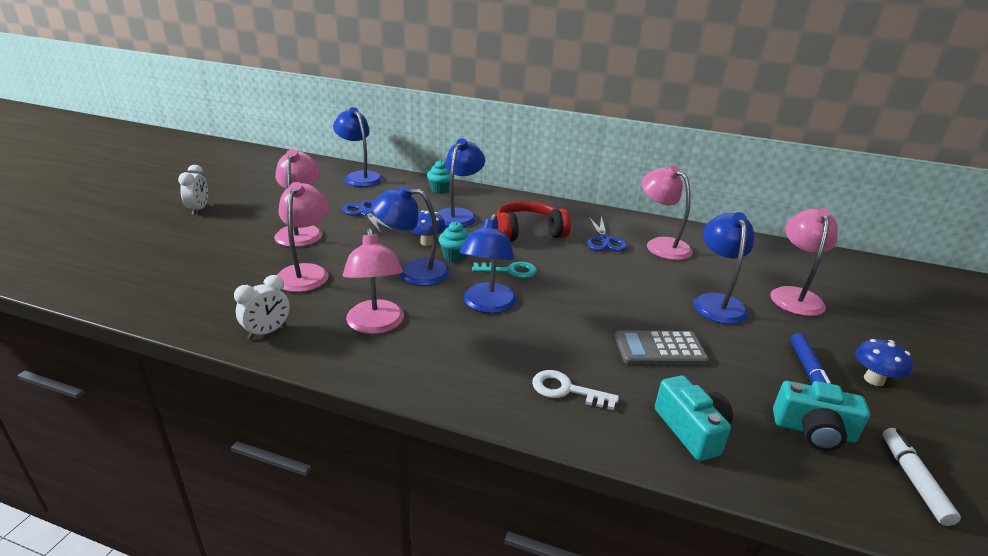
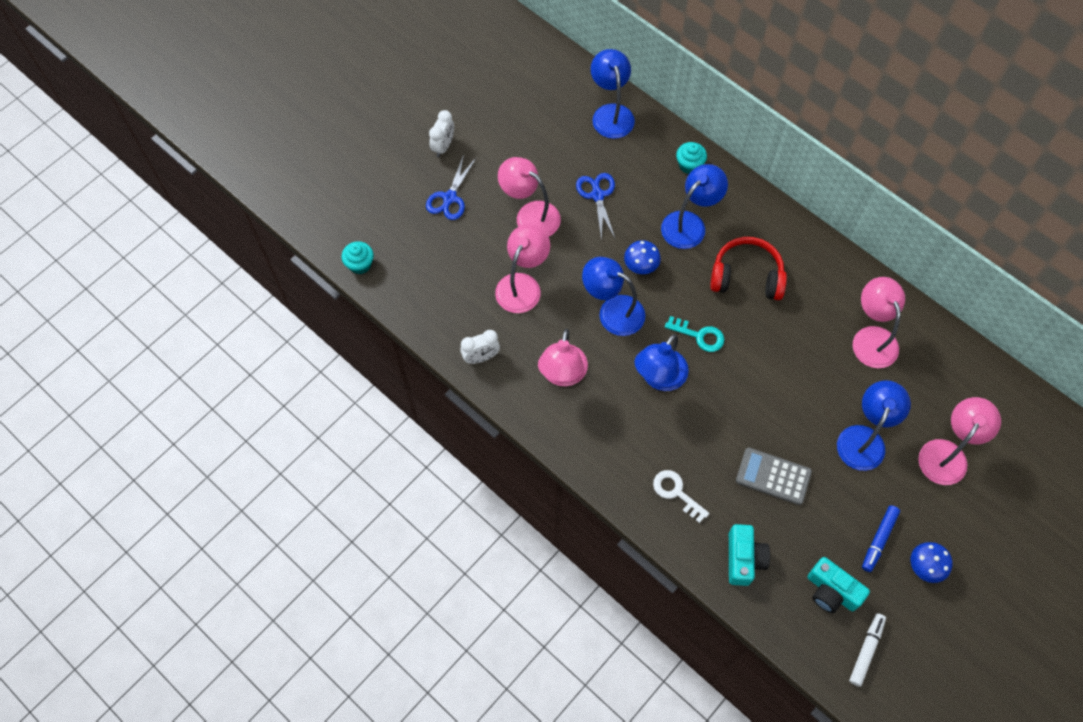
camera: 25 degrees right, 35 degrees up
(301, 231) = (530, 215): pink lamp -> pink lamp turned 75 degrees counterclockwise
(455, 256) = (658, 298): turquoise cupcake -> turquoise cupcake (360, 264)
(604, 240) = (817, 313): blue scissors -> blue scissors (450, 198)

